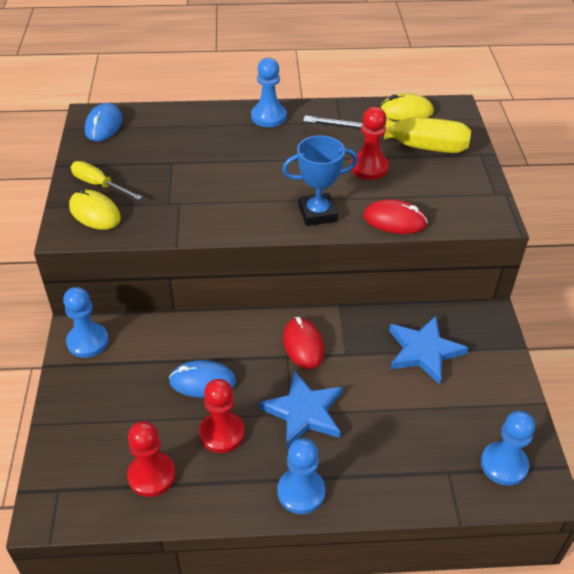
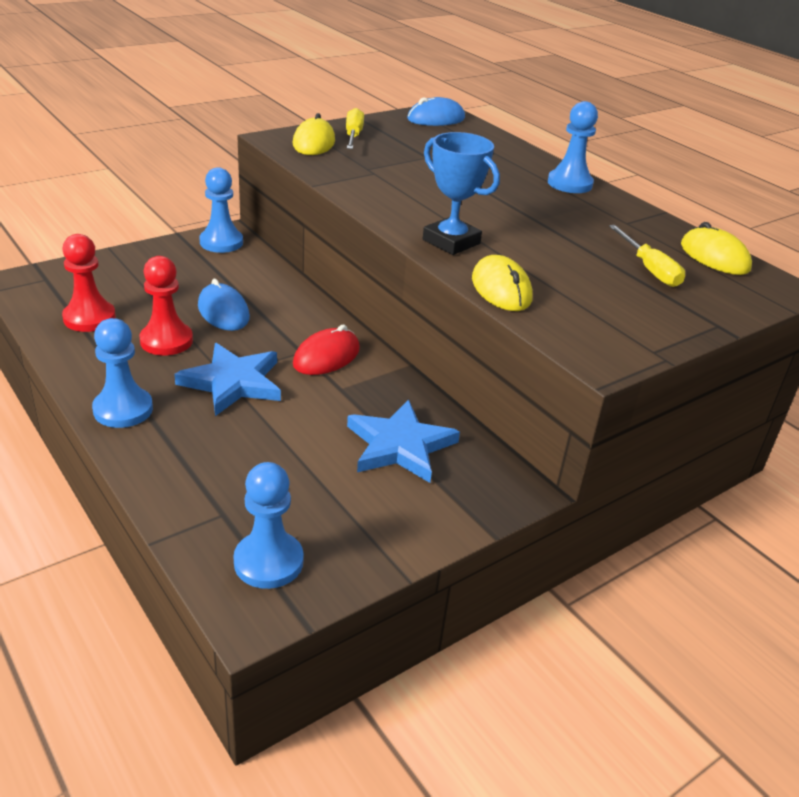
camera: 55 degrees right, 10 degrees down
(369, 167) = (572, 255): red pawn -> none
(394, 220) = (501, 289): red mouse -> yellow mouse
(405, 145) = (649, 269): yellow screwdriver -> yellow screwdriver, size x0.50

